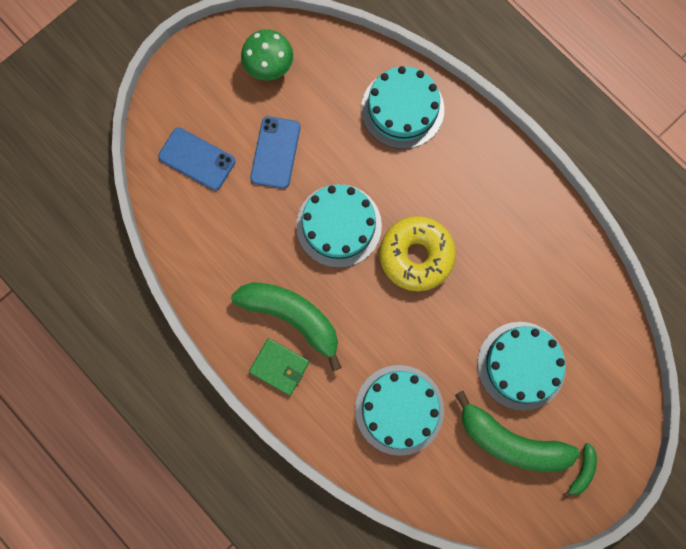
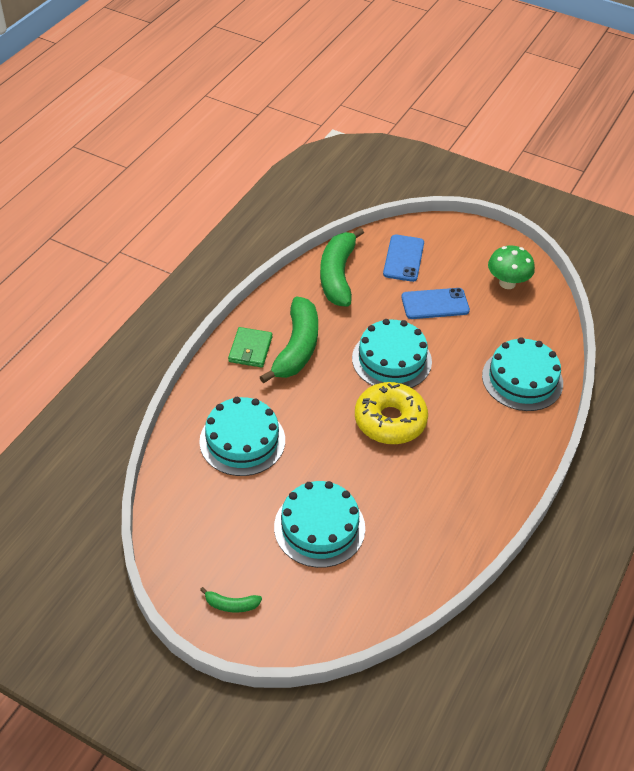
camera: 70 degrees right, 30 degrees down
(510, 441) = (241, 535): green banana -> green banana (337, 275)

